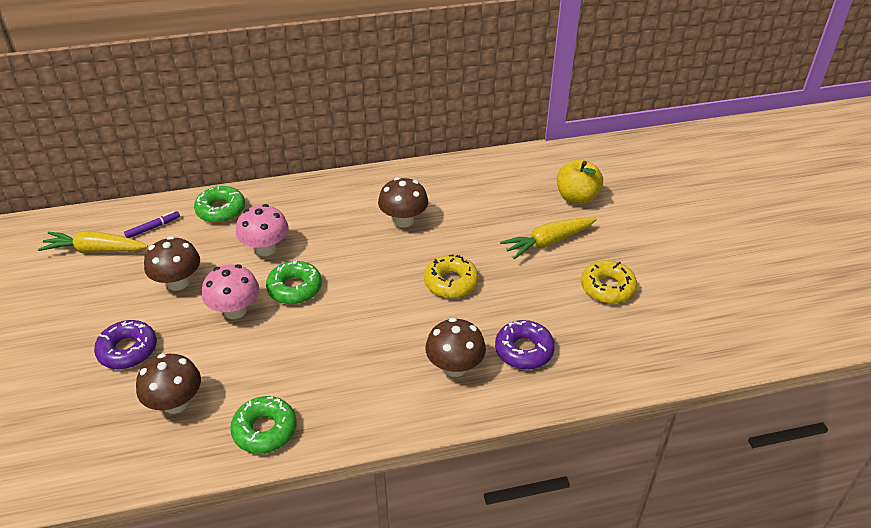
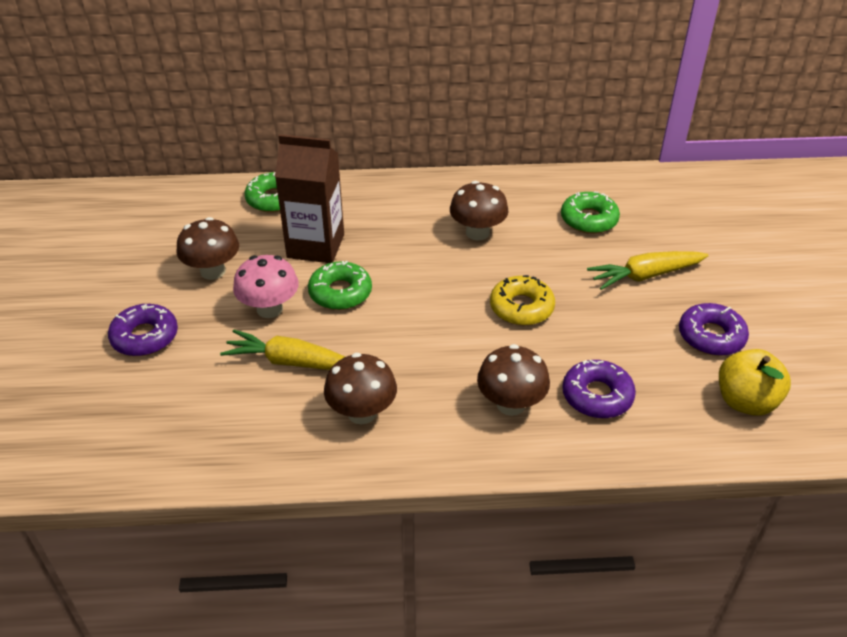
camera: 10 degrees right, 0 degrees up
(95, 250) = (131, 227): yellow carrot -> yellow carrot (290, 362)
(153, 227) = (197, 210): purple marker -> none
(175, 403) = (185, 401): brown mushroom -> brown mushroom (362, 412)
(265, 430) = (278, 445): green donut -> green donut (589, 219)
(266, 249) = (315, 246): pink mushroom -> brown carton
(577, 197) = (688, 229): yellow apple -> yellow apple (745, 401)
(607, 287) = (711, 336): yellow donut -> purple donut

